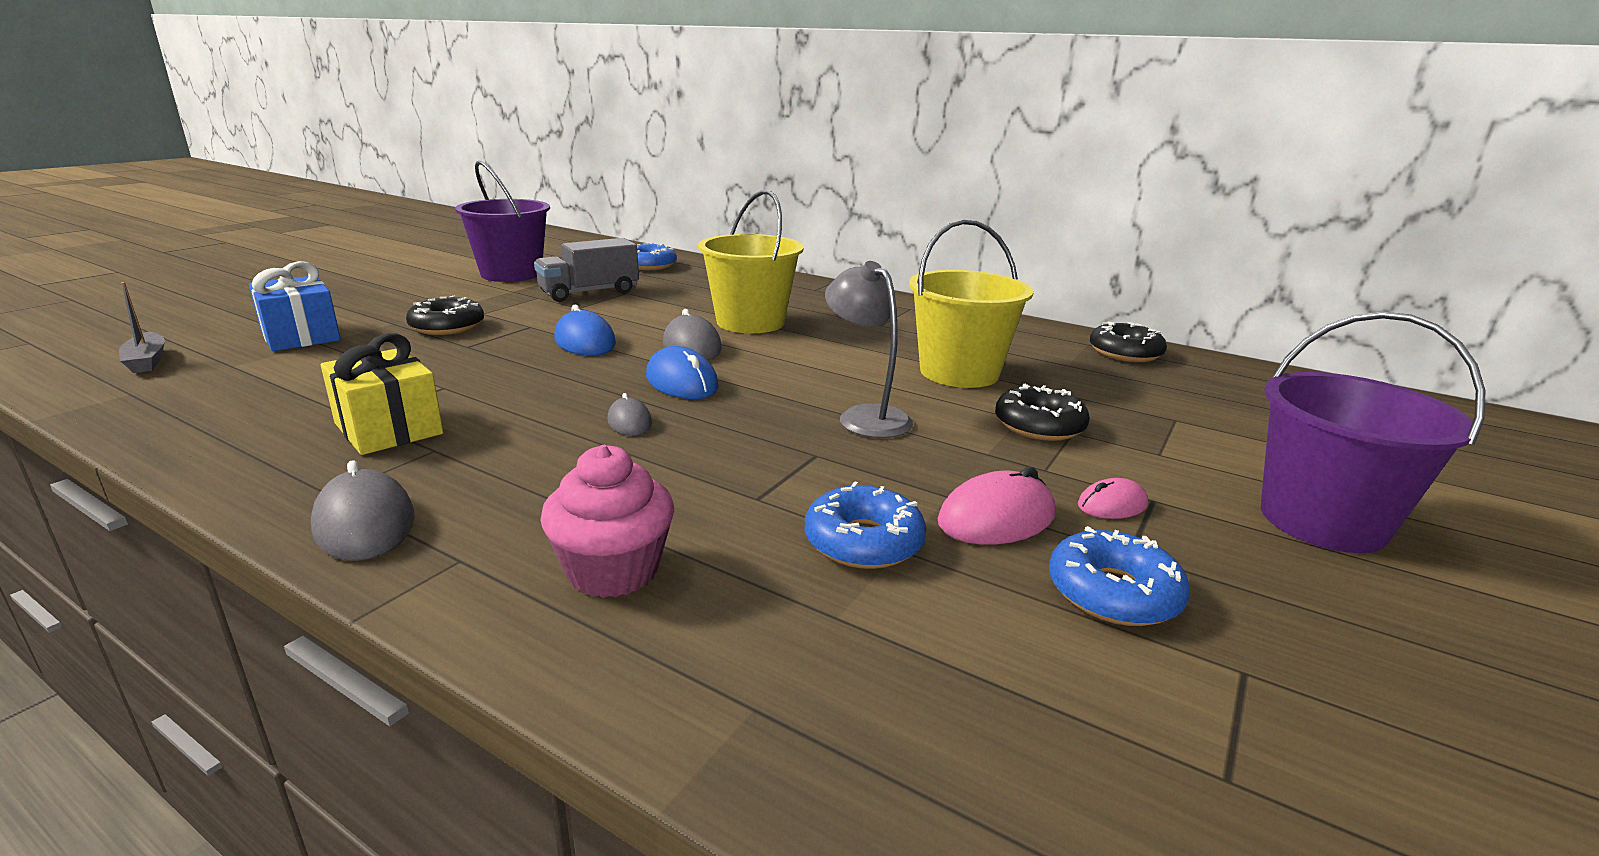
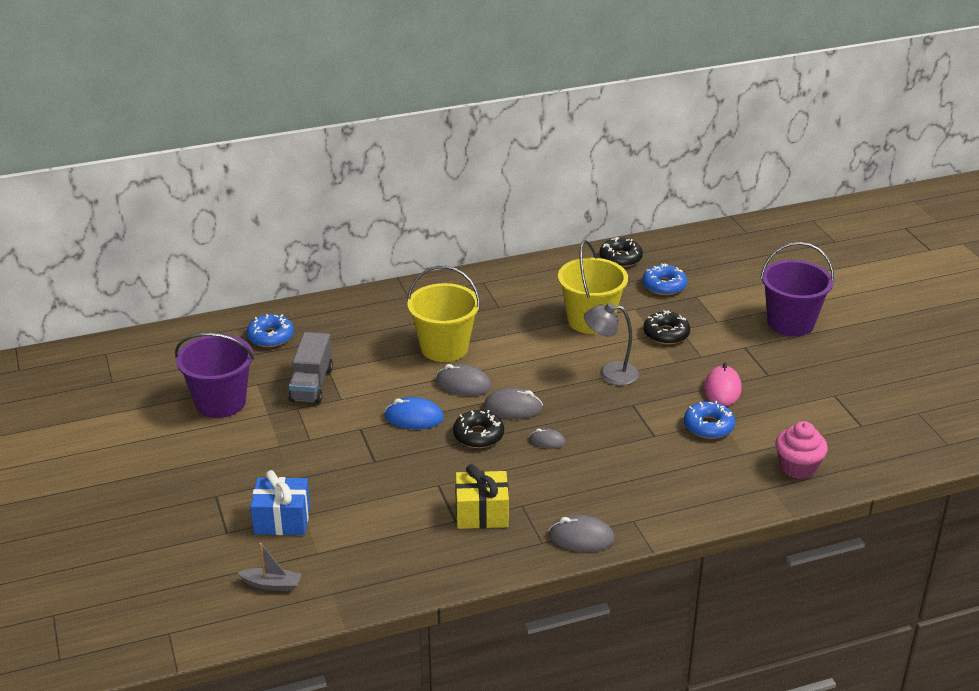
camera: 50 degrees left, 10 degrees up
(447, 327) = (326, 460): black donut -> black donut (478, 435)
(613, 570) = (674, 488): pink cupcake -> pink cupcake (797, 467)
(681, 382) = (513, 407): blue mouse -> grey mouse
(1112, 505) = (739, 358): pink mouse -> none
(1113, 593) = (783, 393): blue donut -> blue donut (664, 286)

